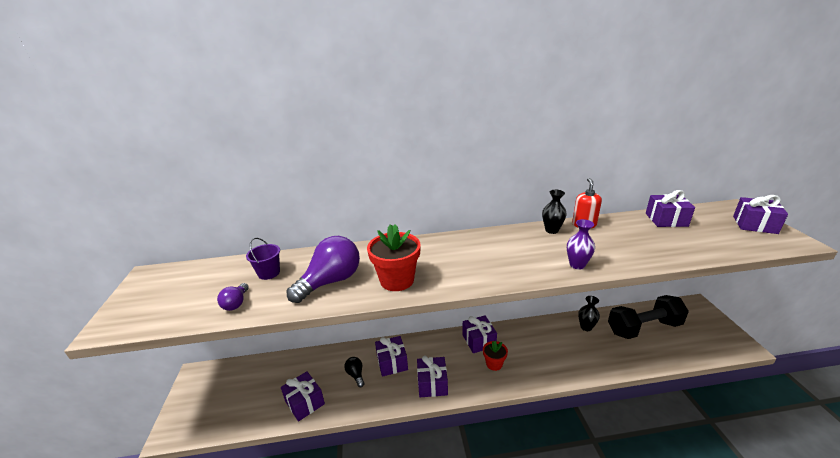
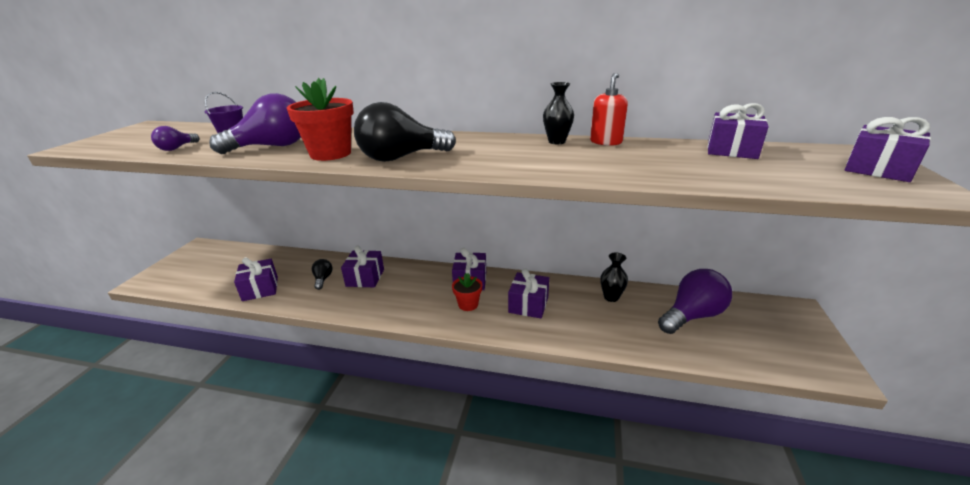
camera: 20 degrees right, 0 degrees up
(432, 384) = (387, 305): purple gift -> purple gift (528, 305)
(461, 273) = (401, 158): none -> black light bulb
(577, 265) = (544, 169): purple vase -> none
(643, 328) = (692, 315): black dumbbell -> purple light bulb

